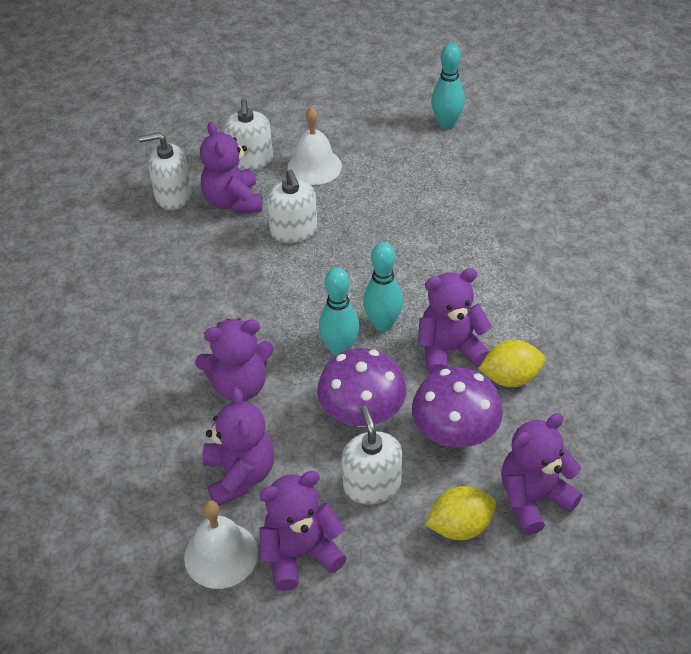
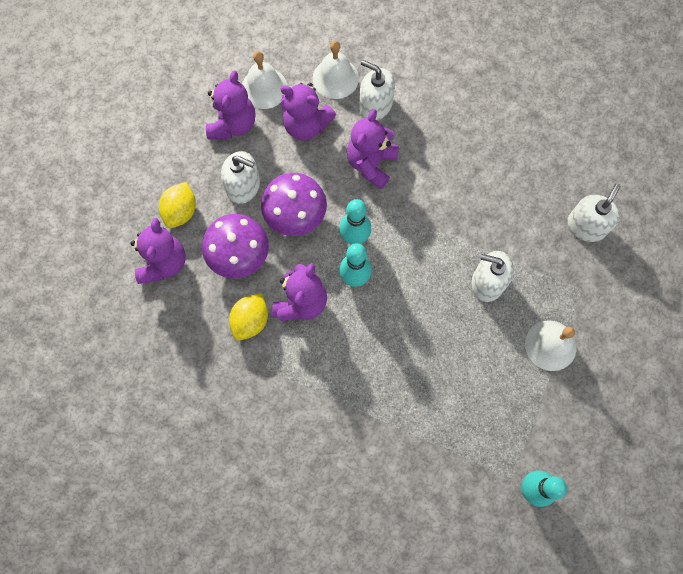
camera: 125 degrees right, 25 degrees up
(149, 487) = (335, 78): none -> white bell
(233, 201) = (550, 262): purple teddy bear -> none
(250, 160) = (591, 304): white soap dispenser -> white soap dispenser (375, 105)

